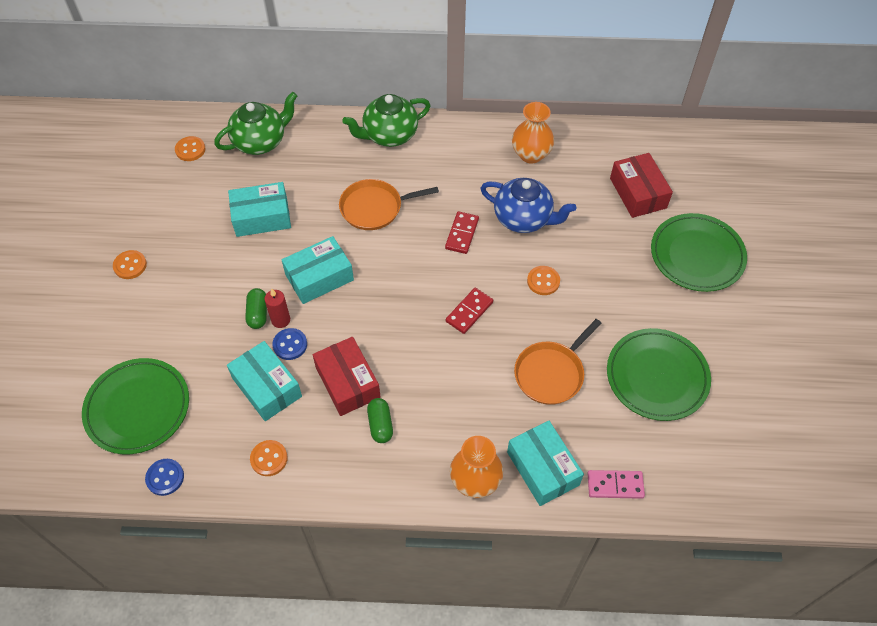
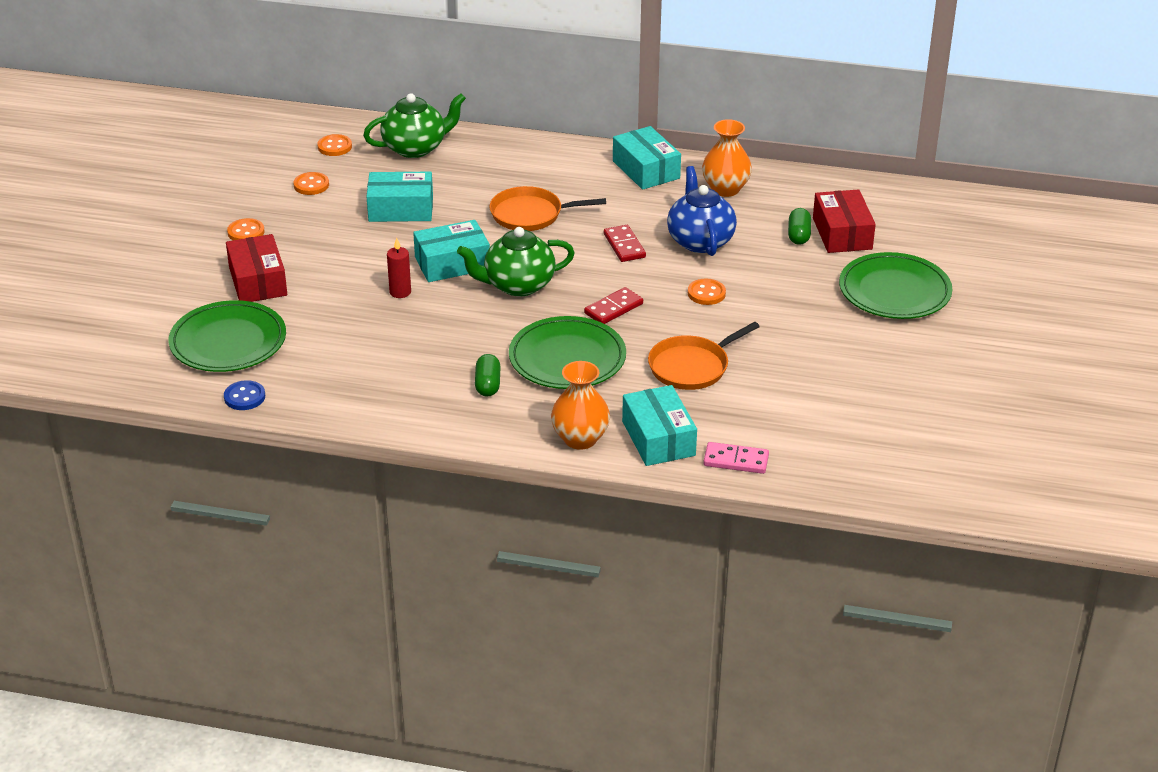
camera: 10 degrees right, 20 degrees down
(258, 313) = (376, 284): green capsule -> green capsule (798, 235)
(267, 387) = (371, 342): turquoise box -> turquoise box (646, 170)
(269, 458) = (359, 396): orange button -> orange button (311, 185)
(290, 345) = (405, 312): blue button -> none
(347, 382) = (461, 348): red box -> red box (258, 281)
(389, 135) = (564, 157): green teapot -> green teapot (517, 285)
(462, 234) = (624, 246): red domino -> red domino turned 45 degrees counterclockwise
(523, 218) = (700, 241): blue teapot -> blue teapot turned 135 degrees counterclockwise
(657, 376) = (813, 383): green plate -> green plate (567, 358)

